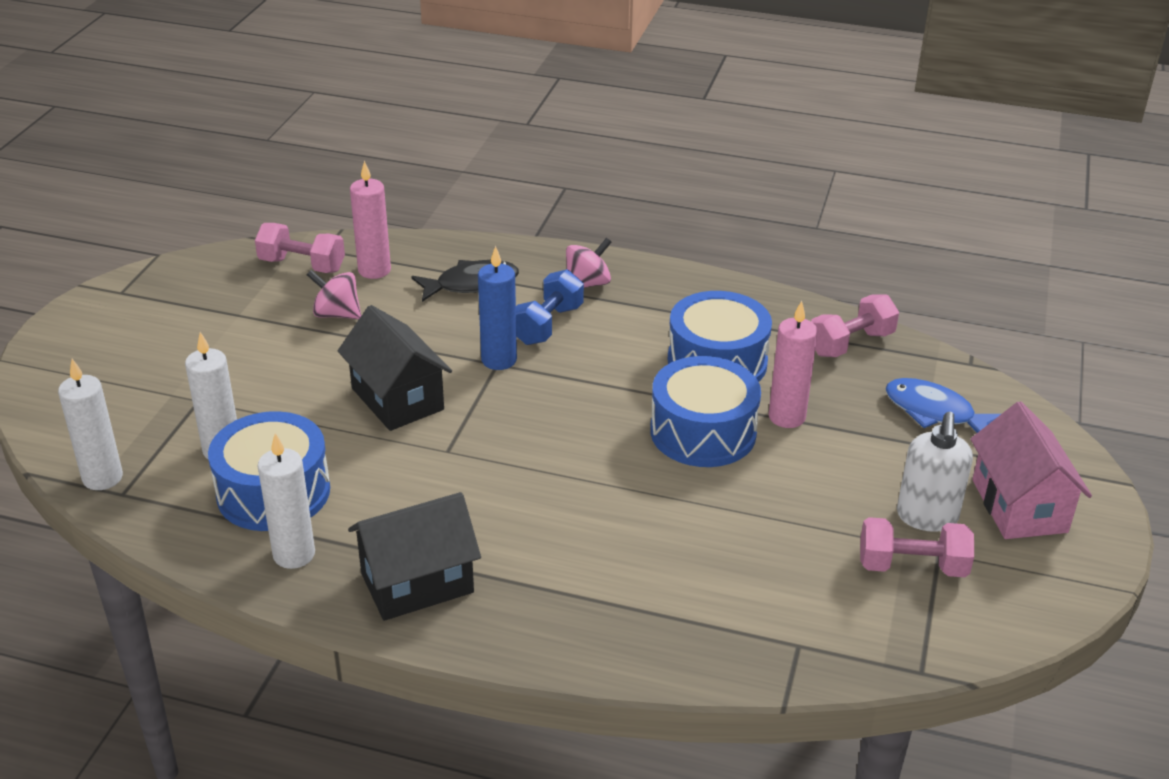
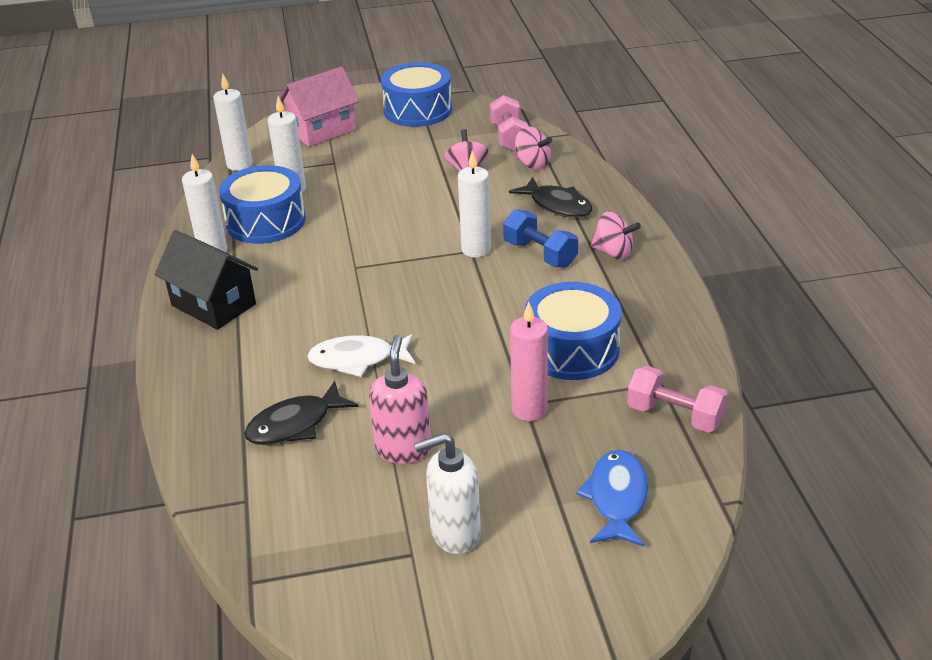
camera: 65 degrees right, 0 degrees up
(374, 270) = (532, 164): pink candle -> pink spinning top
(397, 399) = (395, 227): black house -> none
(499, 360) = (476, 249): blue candle -> white candle
(547, 325) = (540, 254): blue dumbbell -> blue dumbbell turned 45 degrees clockwise
(623, 500) = (357, 360): none -> white fish
(699, 576) = (295, 424): none -> black fish
(703, 432) = (470, 371): blue drum -> blue drum (418, 110)
(790, 512) = (403, 449): none -> pink soap dispenser
(912, 566) = (380, 541): pink dumbbell -> none
(1019, 506) = (517, 594): pink house -> pink house (322, 130)

